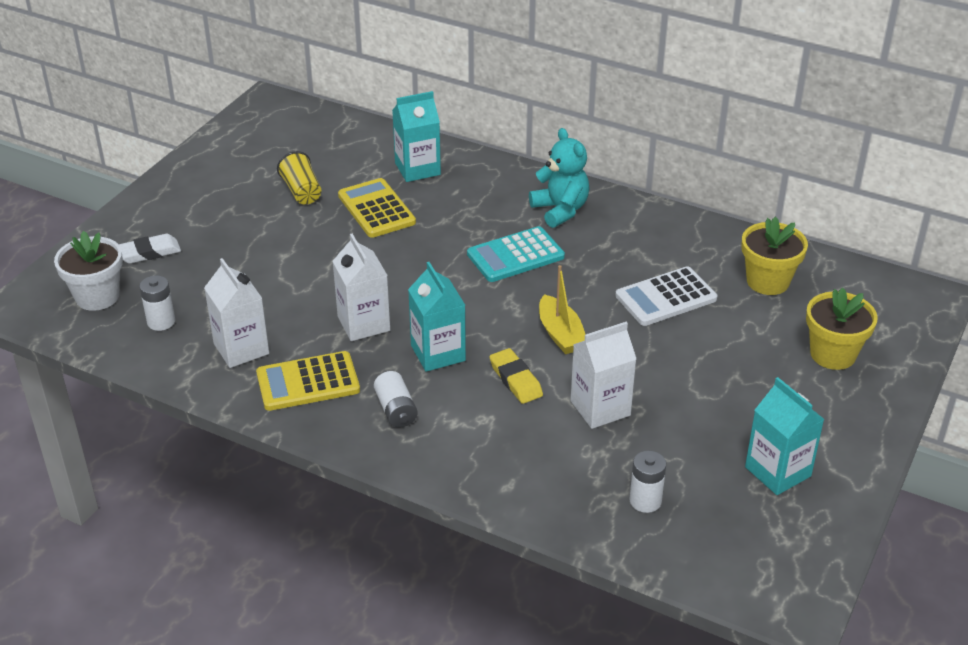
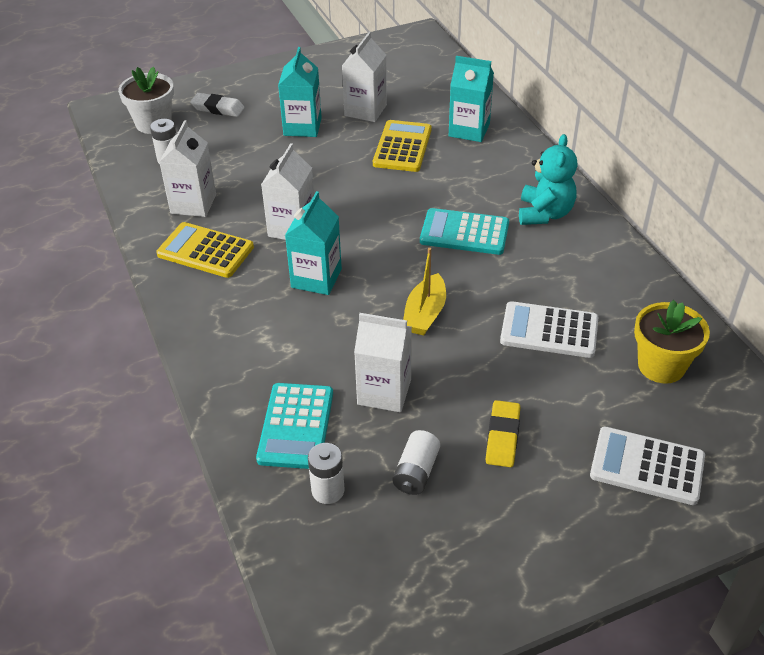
camera: 40 degrees right, 5 degrees up
(302, 191) = (365, 110): yellow cup -> white carton
(396, 410) = (237, 305): white battery -> white battery (416, 472)
(515, 380) = (347, 331): yellow eraser -> yellow eraser (502, 437)
(564, 472) = (296, 426): none -> turquoise calculator
(778, 471) = (467, 539): turquoise carton -> turquoise carton (302, 127)
(833, 354) = (647, 466): yellow flower pot -> white calculator

